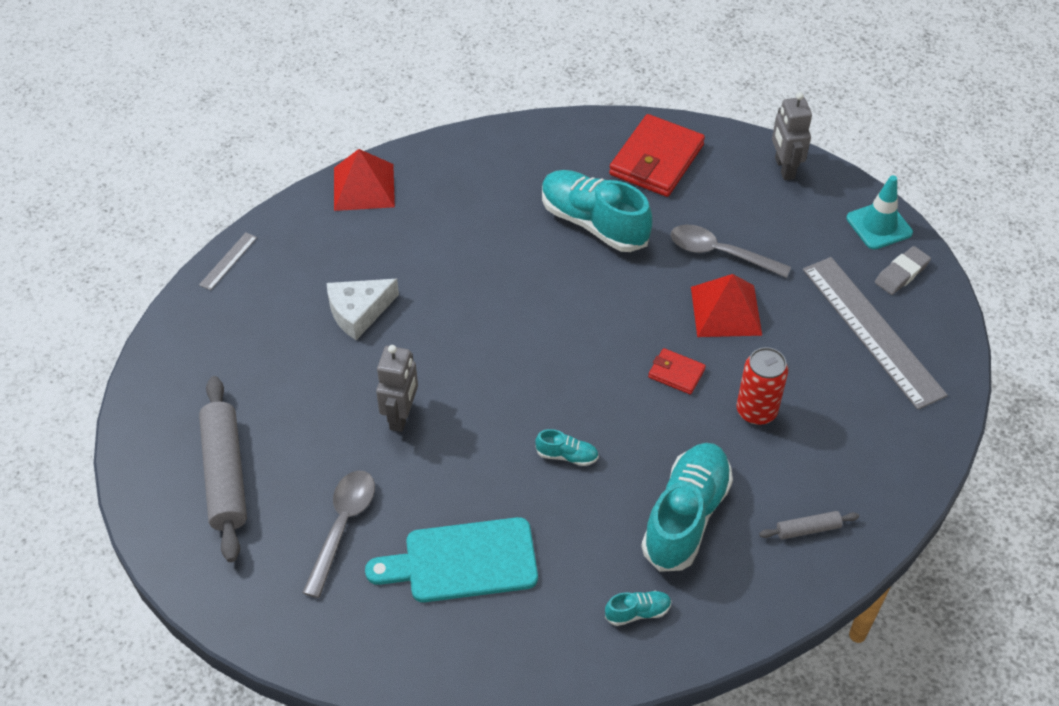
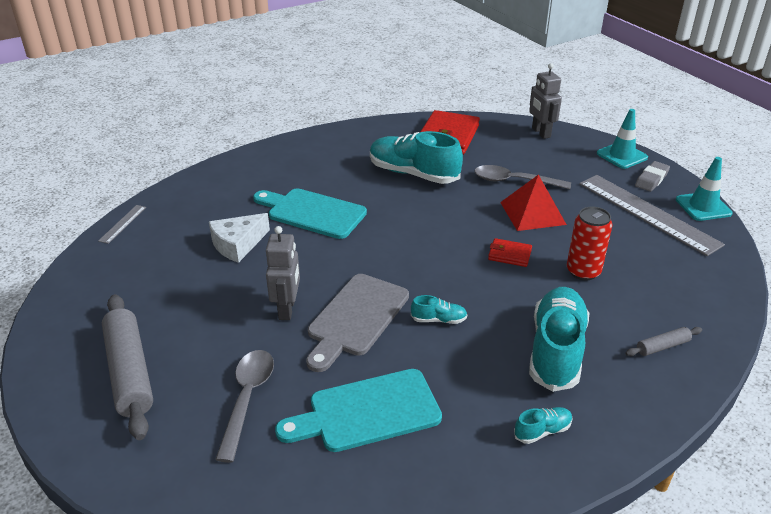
camera: 10 degrees left, 15 degrees down
(363, 187) = (230, 170): red pyramid -> none
(454, 273) = (312, 212): none -> turquoise cutting board
(475, 440) = (356, 318): none -> grey cutting board
(949, 329) = (703, 207): none -> turquoise traffic cone

